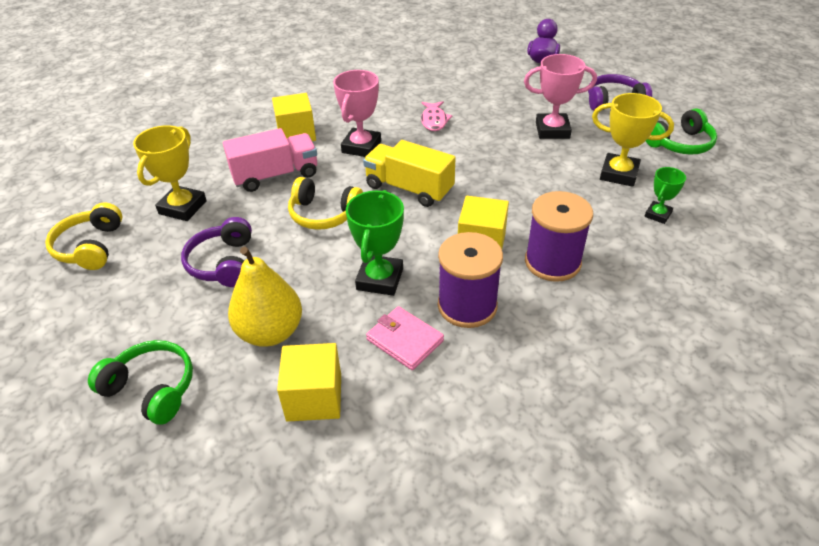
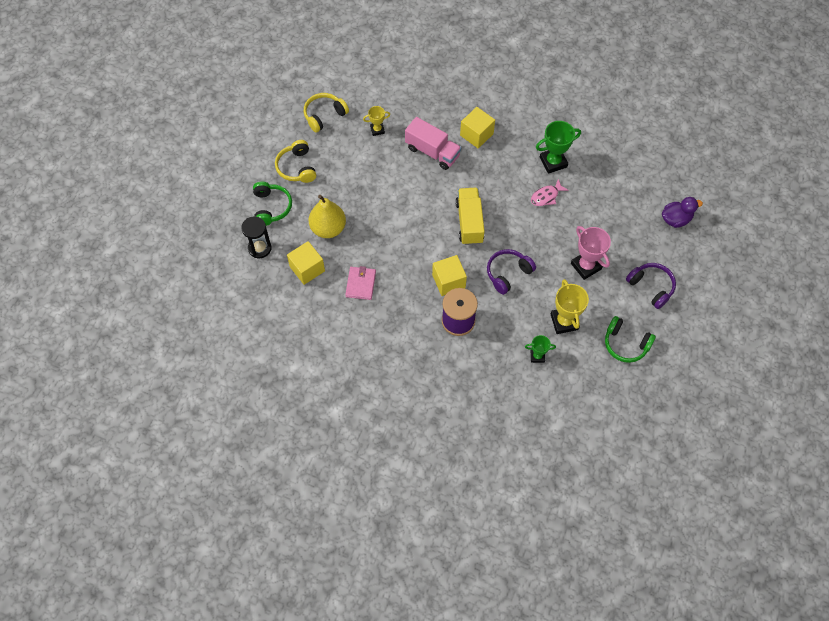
camera: 55 degrees right, 20 degrees up
(183, 207) = (377, 130): yellow trophy -> yellow trophy, size x0.58
(206, 449) = (259, 248): none -> black hourglass
(223, 263) = (354, 178): purple headphones -> purple headphones (508, 273)
(324, 214) = (418, 196): yellow headphones -> yellow headphones (297, 167)
(361, 147) = (489, 175): pink trophy -> none
(380, 279) = (391, 251): green trophy -> green trophy (553, 162)
(467, 306) = (400, 298): purple spool -> none

